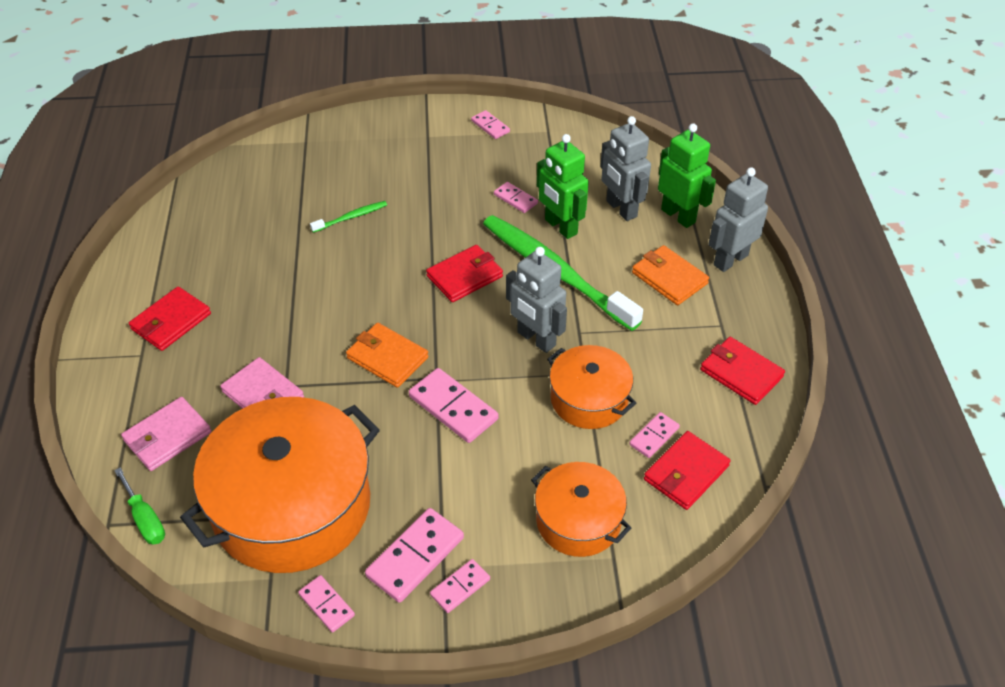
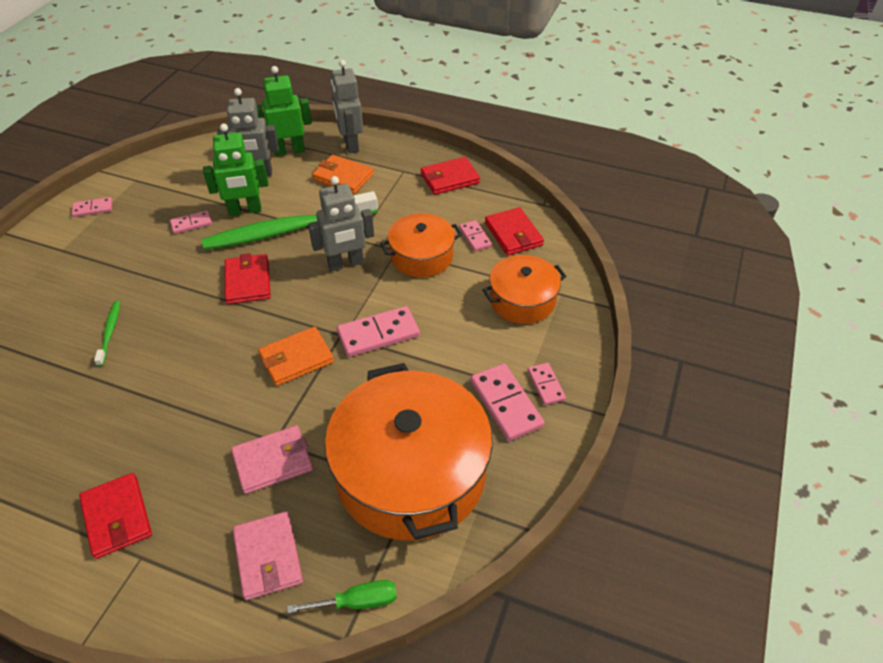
camera: 65 degrees left, 0 degrees up
(326, 605) = (522, 477): pink domino -> none
(669, 278) = (343, 177): orange wallet -> orange wallet turned 45 degrees clockwise

